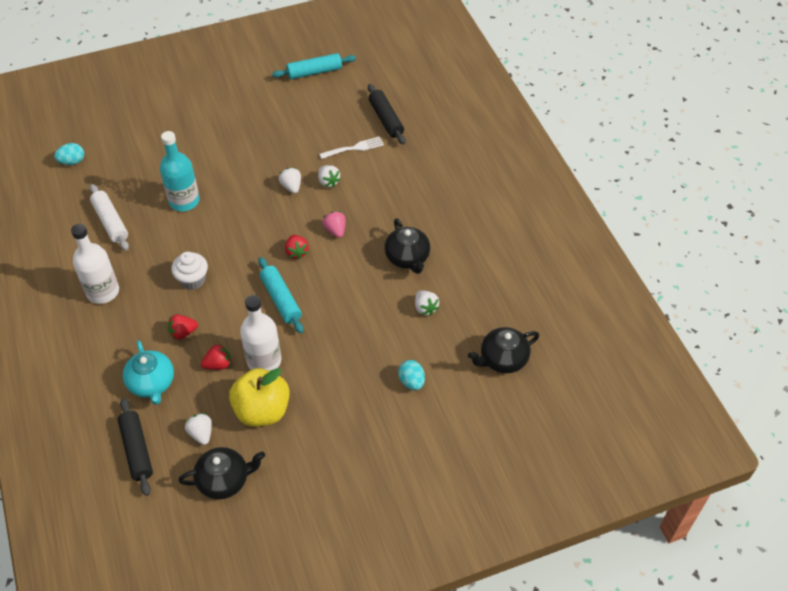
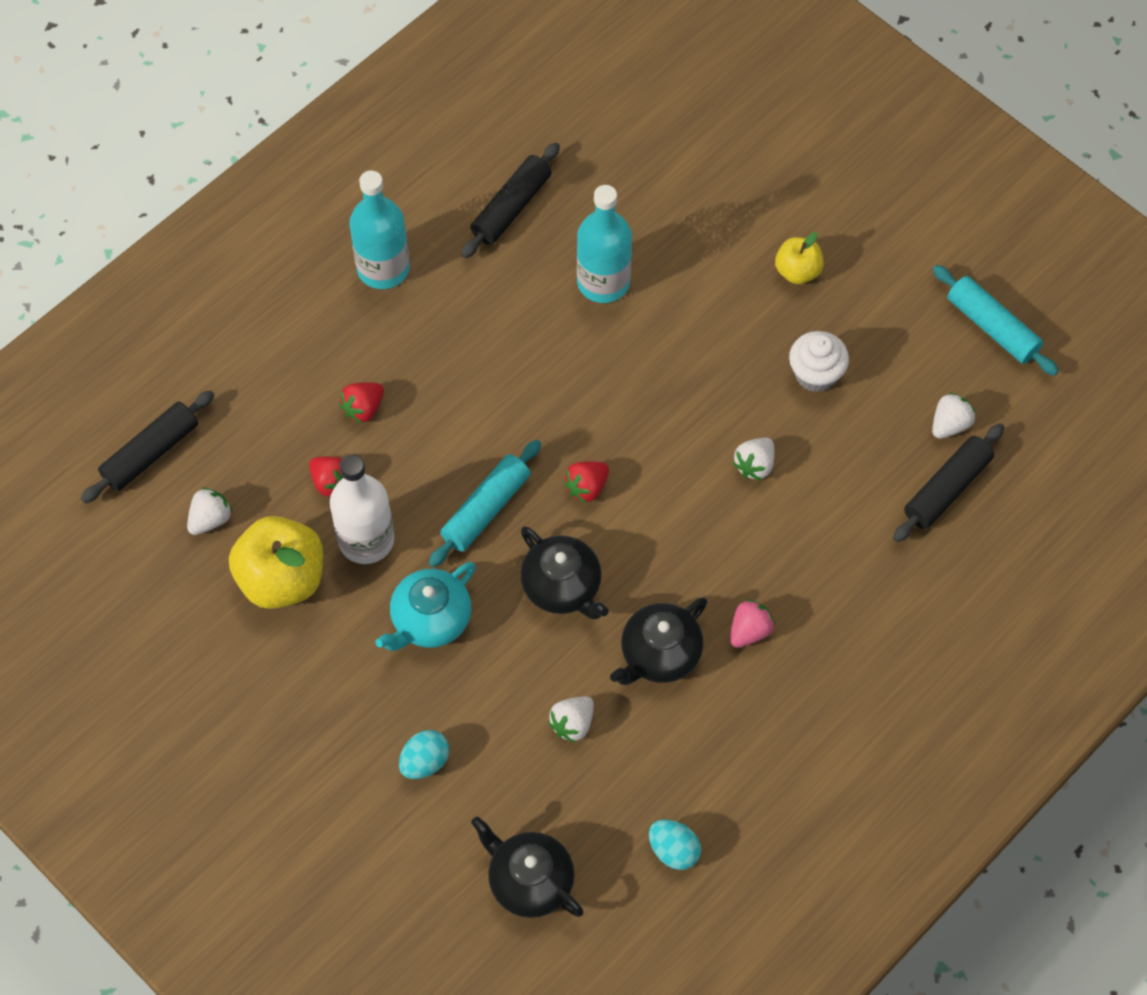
camera: 65 degrees right, 10 degrees up
(72, 162) = (597, 93): turquoise egg -> turquoise egg (673, 850)
(103, 291) = (383, 268): white bottle -> turquoise bottle
(110, 222) = (511, 207): white rolling pin -> black rolling pin
(152, 383) = (261, 415): turquoise teapot -> turquoise teapot (430, 620)
(183, 333) = (363, 409): red strawberry -> red strawberry turned 90 degrees counterclockwise
(192, 280) = (461, 372): white cupcake -> white cupcake (815, 374)
(224, 480) = (151, 585): black teapot -> black teapot (562, 587)
(235, 126) = (797, 271): none -> yellow apple
(291, 187) = (714, 416): white strawberry -> white strawberry (950, 424)
(335, 230) = (659, 522): pink strawberry -> pink strawberry (749, 631)
(354, 148) = (851, 470): white fork -> none

